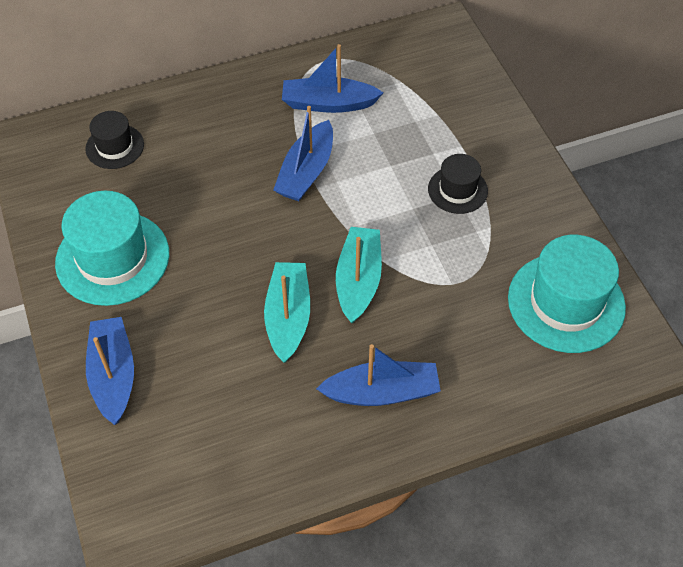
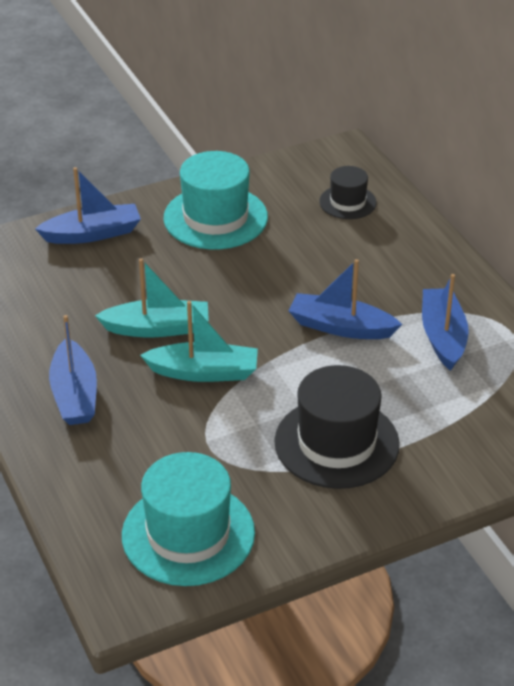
camera: 85 degrees right, 15 degrees down
(457, 190) = (336, 443): black hat -> black hat, size x1.80

